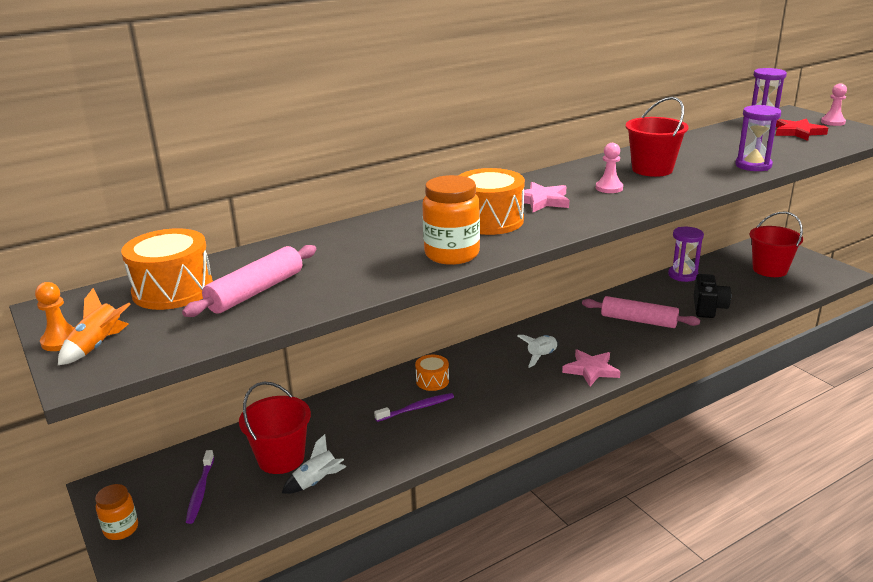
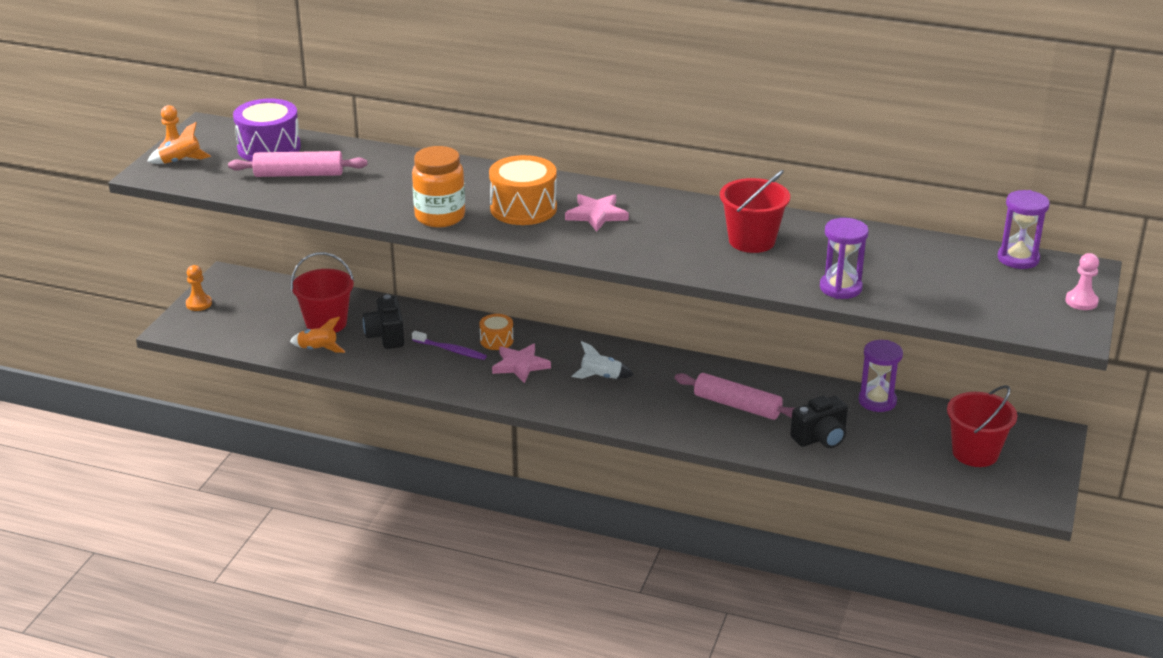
camera: 50 degrees right, 5 degrees up
(121, 529) = (199, 304): orange jar -> orange pawn
(173, 290) = (269, 148): orange drum -> purple drum
(200, 491) = (260, 311): purple toothbrush -> none
(317, 482) = (318, 350): white rocket -> orange rocket
(350, 433) = (386, 336): none -> black camera
(591, 370) = (611, 410): pink star -> pink star (520, 365)
(609, 188) = (670, 235): pink pawn -> none
(638, 320) = (737, 405): pink rolling pin -> pink rolling pin turned 45 degrees counterclockwise
(798, 132) = (1003, 288): red star -> none

